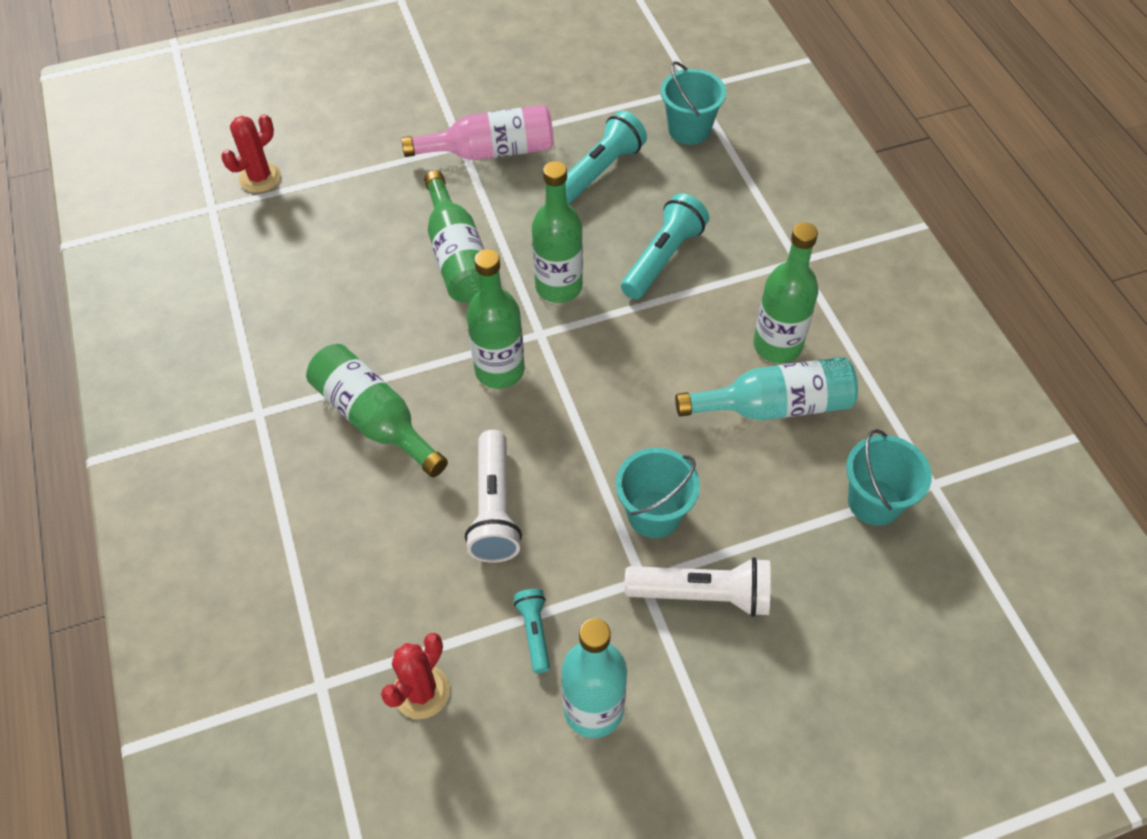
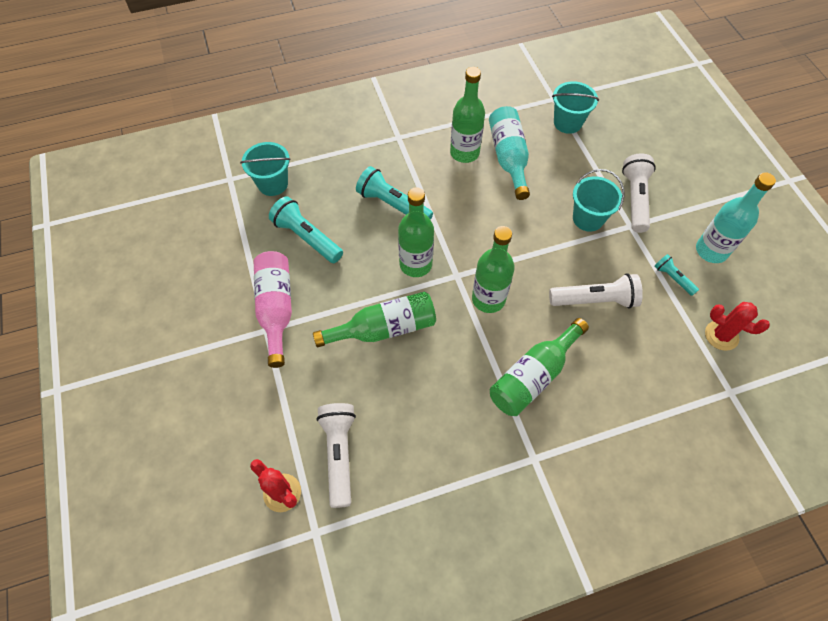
camera: 90 degrees left, 5 degrees up
(296, 222) = (339, 454): none -> white flashlight
(534, 632) = (673, 278): turquoise flashlight -> turquoise flashlight turned 60 degrees clockwise

